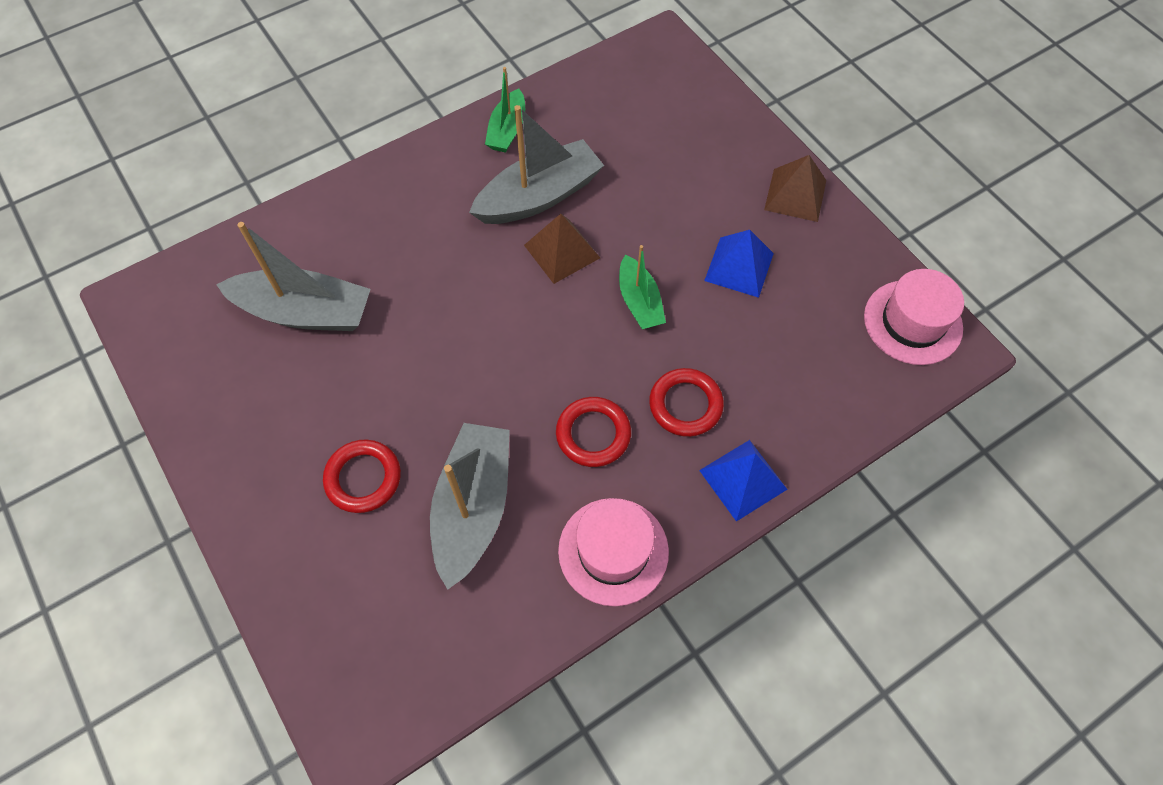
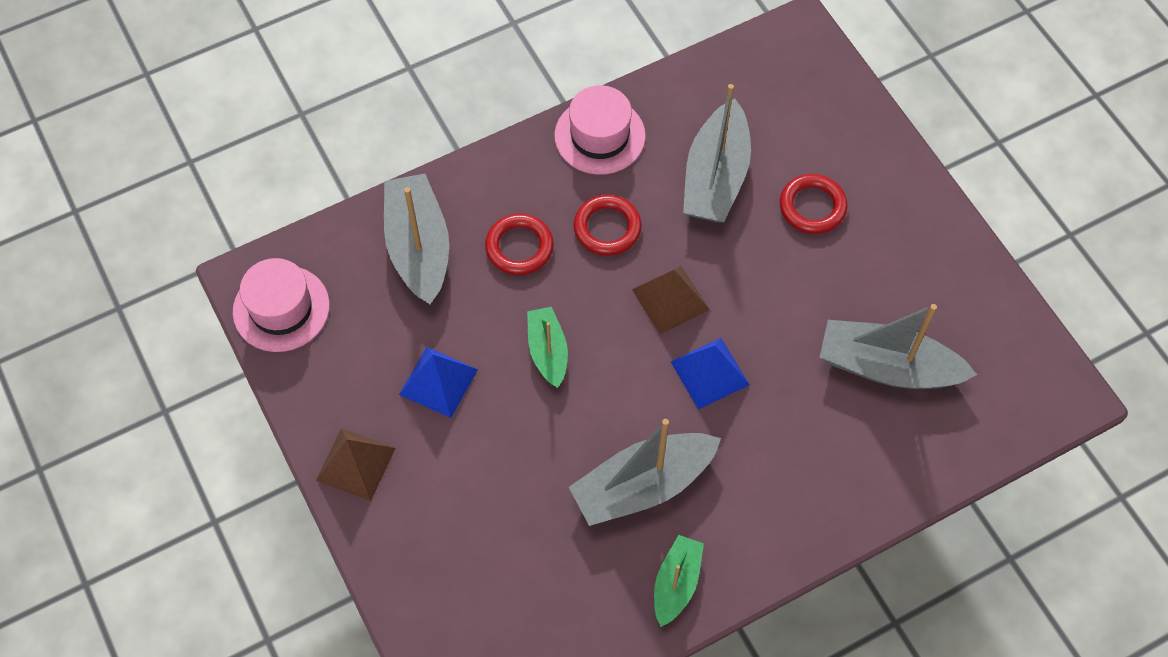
camera: 175 degrees left, 0 degrees up
(561, 251) = (622, 415): brown pyramid -> brown pyramid (670, 299)
(742, 479) = (481, 181): blue pyramid -> blue pyramid (710, 373)
(792, 396) = (418, 247): none -> grey boat

